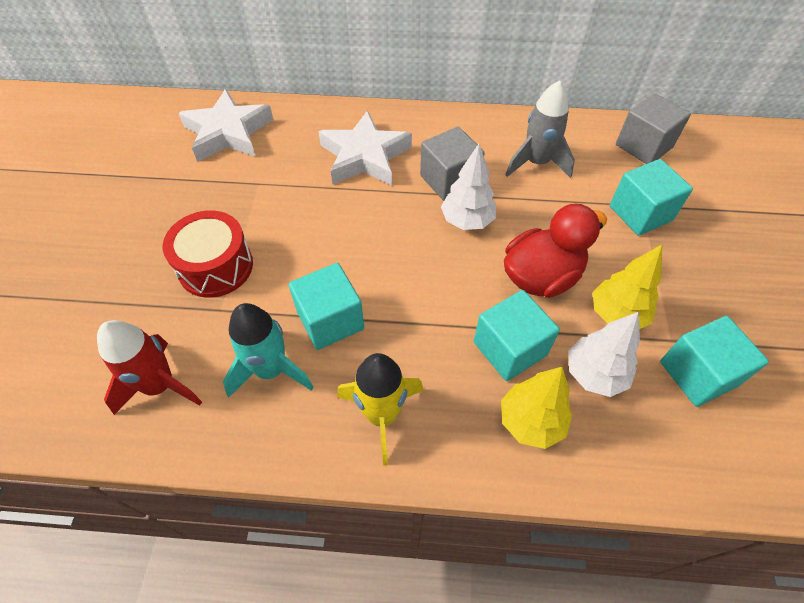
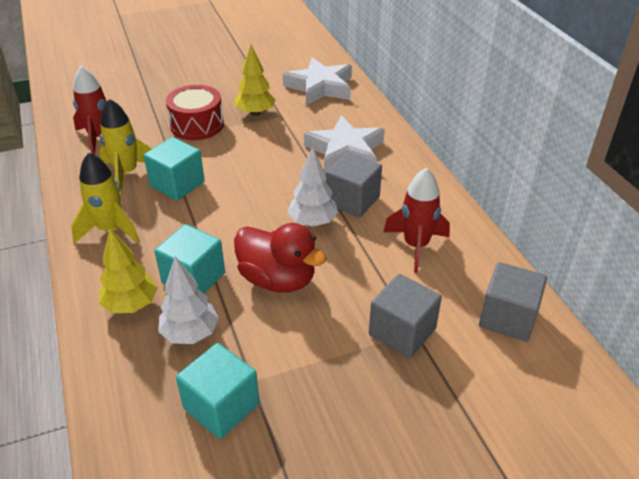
camera: 65 degrees right, 15 degrees down
(271, 370) = (127, 173): turquoise rocket -> yellow rocket
(536, 163) = (416, 246): grey rocket -> red rocket
(616, 314) = (262, 336): yellow tree -> yellow tree (255, 113)
(640, 213) = (402, 332): turquoise cube -> grey cube

